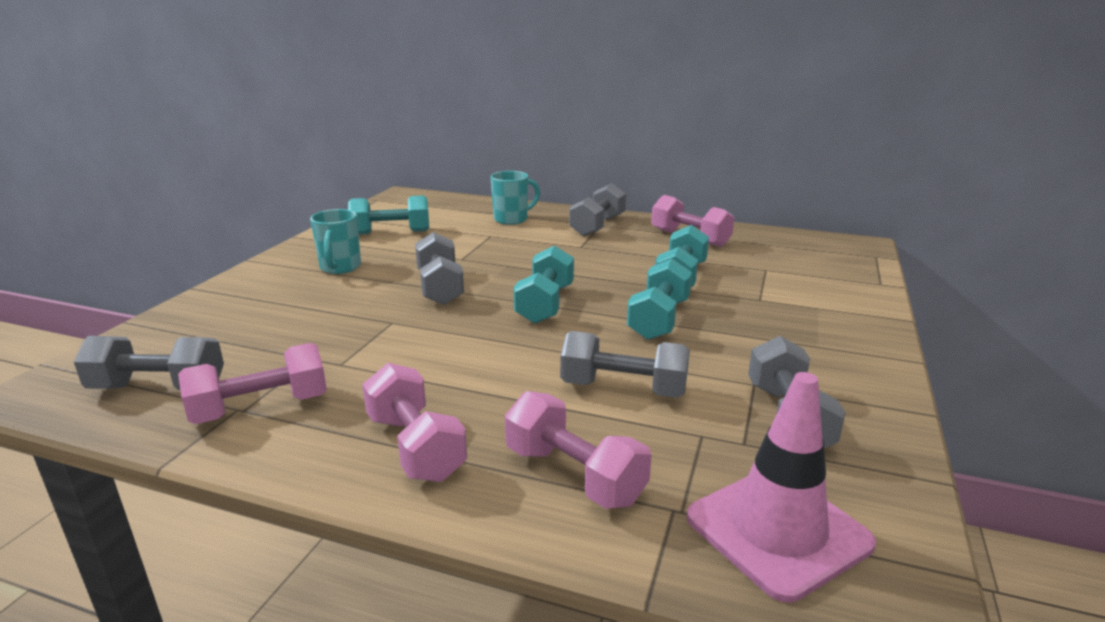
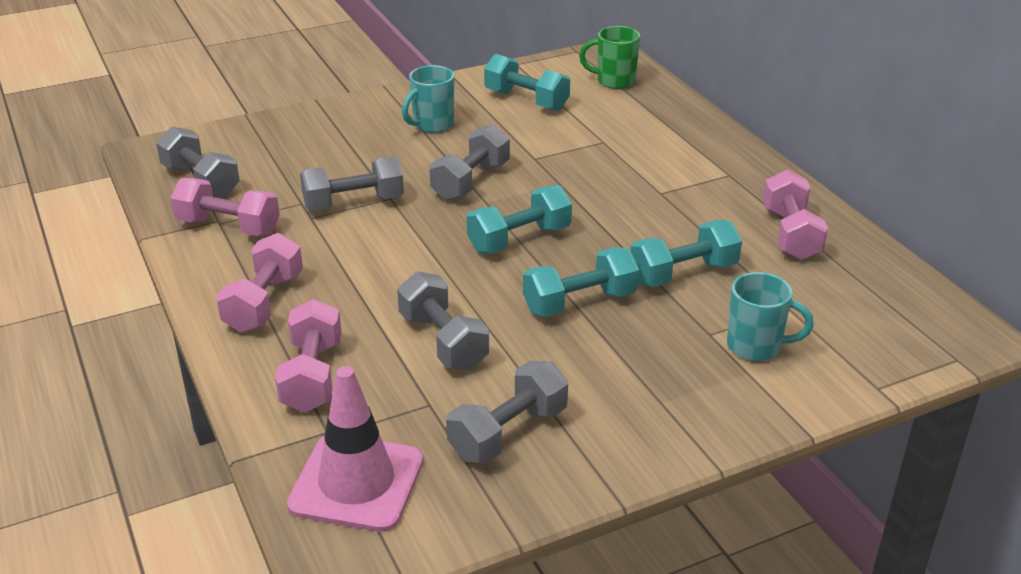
camera: 45 degrees right, 10 degrees up
(435, 206) = (614, 81): none -> green mug
(512, 219) = (656, 129): turquoise mug -> turquoise mug (756, 346)
(597, 226) = (723, 175): grey dumbbell -> grey dumbbell (353, 203)

